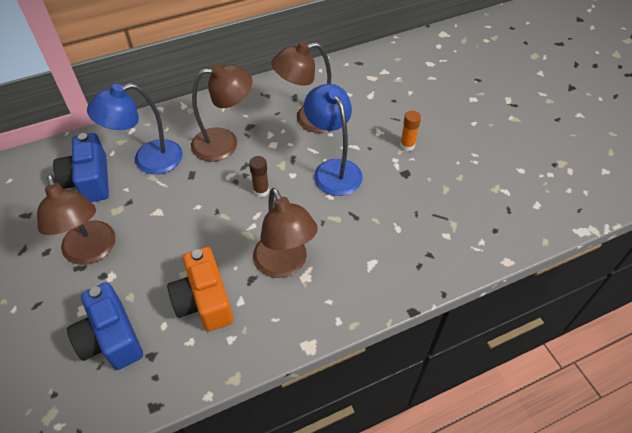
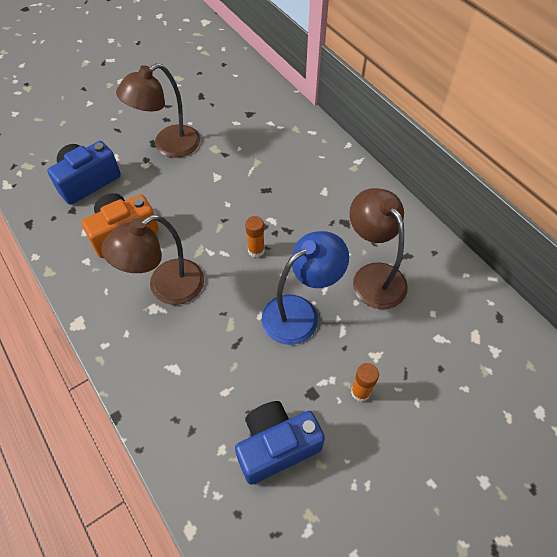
camera: 80 degrees right, 5 degrees up
(90, 180) = (244, 122): blue camera -> blue camera (276, 446)
(148, 160) = (276, 154): blue lamp -> none
(225, 143) = (314, 206): brown lamp -> none
(261, 191) = (256, 250): brown glue stick -> orange glue stick

